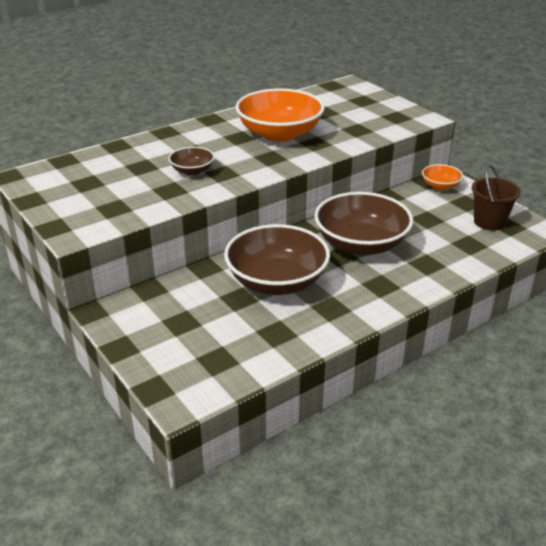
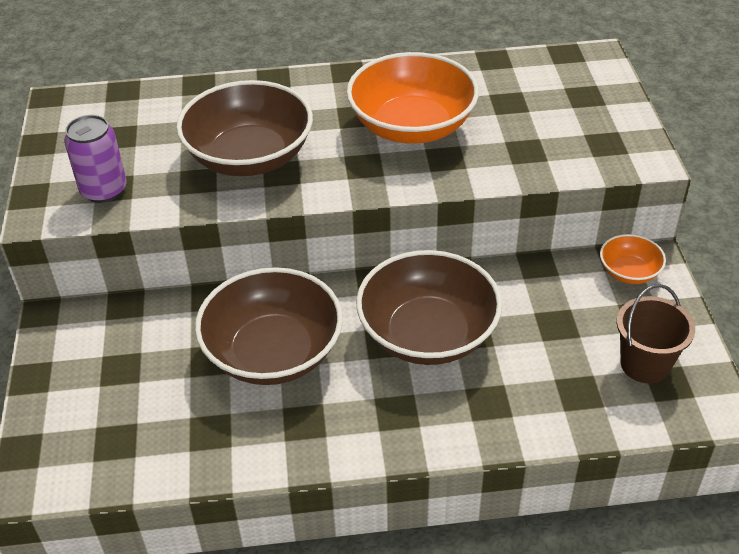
camera: 30 degrees right, 10 degrees up
(108, 211) = (104, 190): none -> purple can
(192, 171) = (249, 157): brown bowl -> brown bowl, size x2.09

